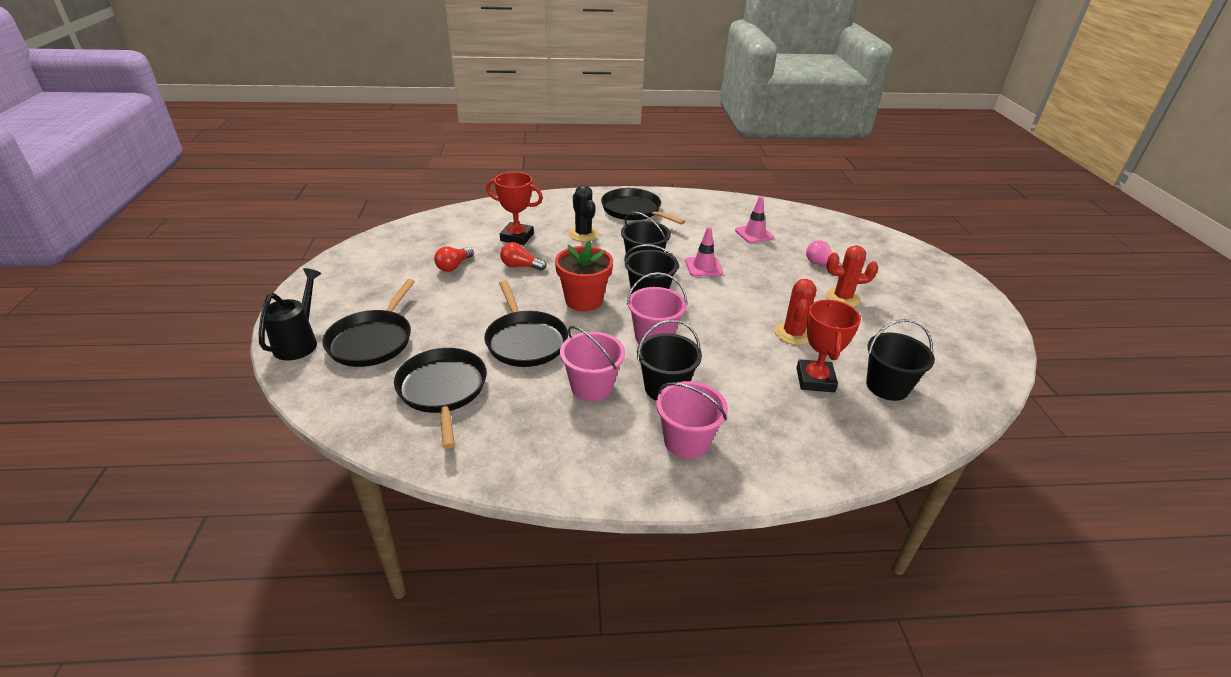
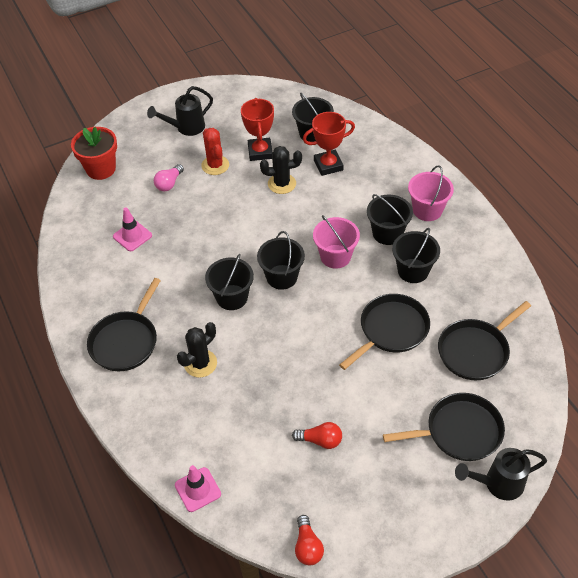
camera: 110 degrees left, 15 degrees up
(517, 237) = (236, 417): red trophy -> red trophy (260, 152)
(520, 266) = (289, 386): red light bulb -> red light bulb (307, 546)
(584, 300) = (314, 316): red flower pot -> red flower pot (101, 169)
(592, 387) = (413, 271): pink bucket -> black bucket
(703, 267) = (214, 255): pink traffic cone -> pink traffic cone (198, 489)
(793, 334) = (282, 184): red cactus -> black cactus
(916, 294) = (186, 128): none -> black watering can

